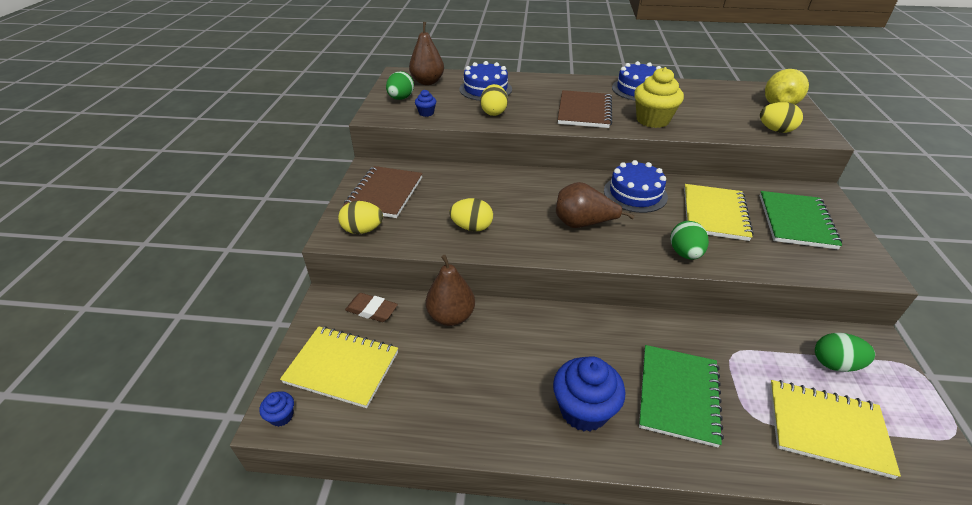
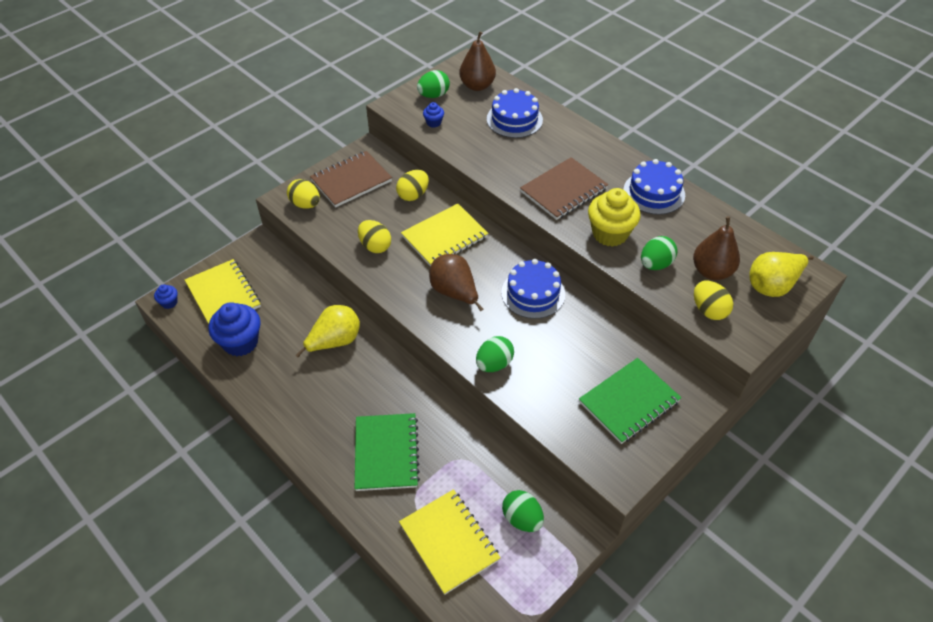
camera: 40 degrees right, 10 degrees up
(372, 310) = (275, 268): brown eraser -> none
(451, 316) = (316, 304): brown pear -> brown pear (711, 271)
(494, 112) = (486, 150): yellow egg -> yellow egg (413, 195)
(508, 335) = (335, 341): none -> yellow pear
(583, 410) = (320, 417): blue cupcake -> blue cupcake (240, 342)
(678, 395) = (386, 453): green notebook -> green notebook turned 60 degrees counterclockwise
(706, 122) = (655, 264): none -> green egg
(715, 214) = (570, 351): yellow notebook -> yellow notebook (445, 237)

